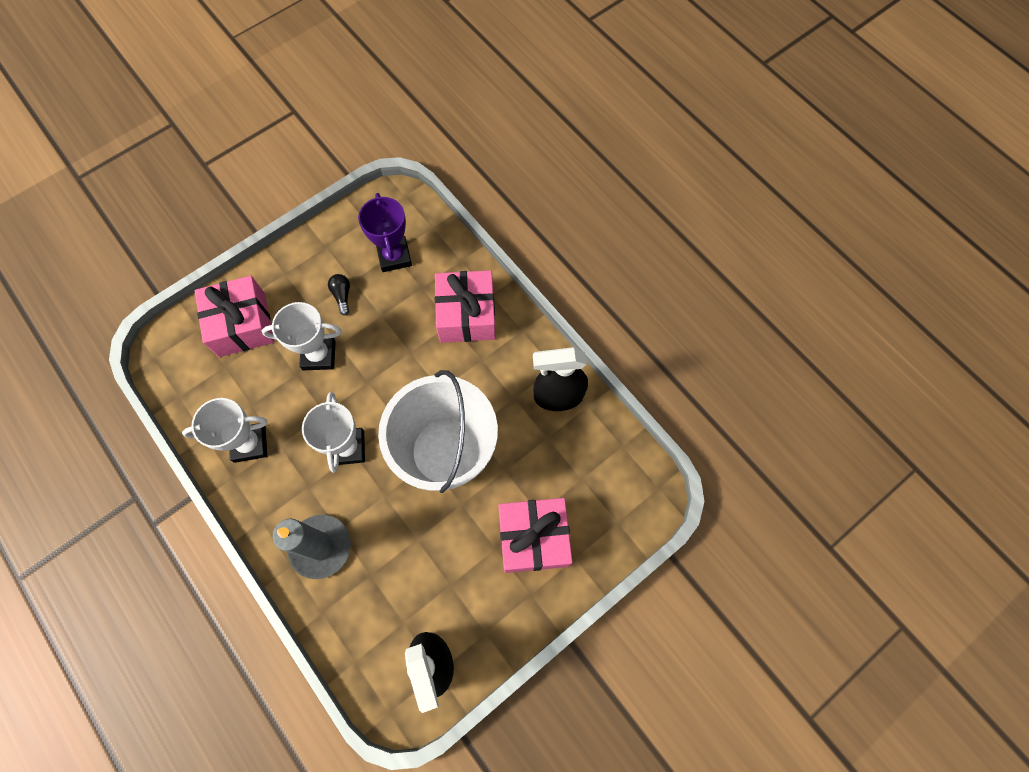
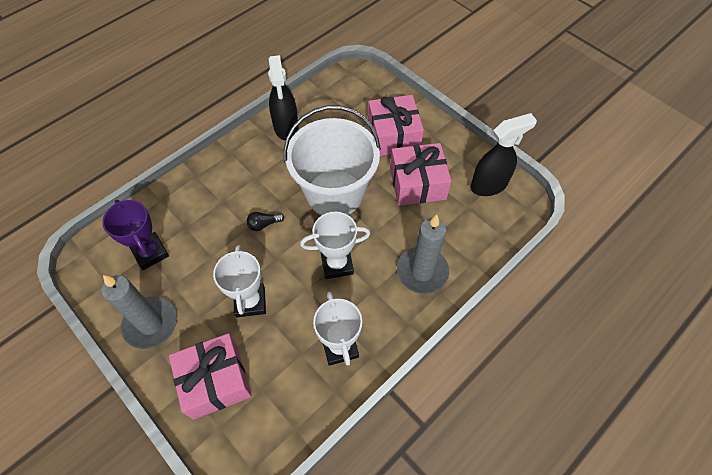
camera: 95 degrees left, 10 degrees down
(313, 264) = (151, 324): none -> grey candle
(342, 296) = (189, 291): black light bulb -> black light bulb (264, 224)
(394, 256) = (150, 253): purple trophy -> purple trophy turned 75 degrees clockwise
(467, 315) = (214, 191): pink gift -> pink gift (417, 183)

